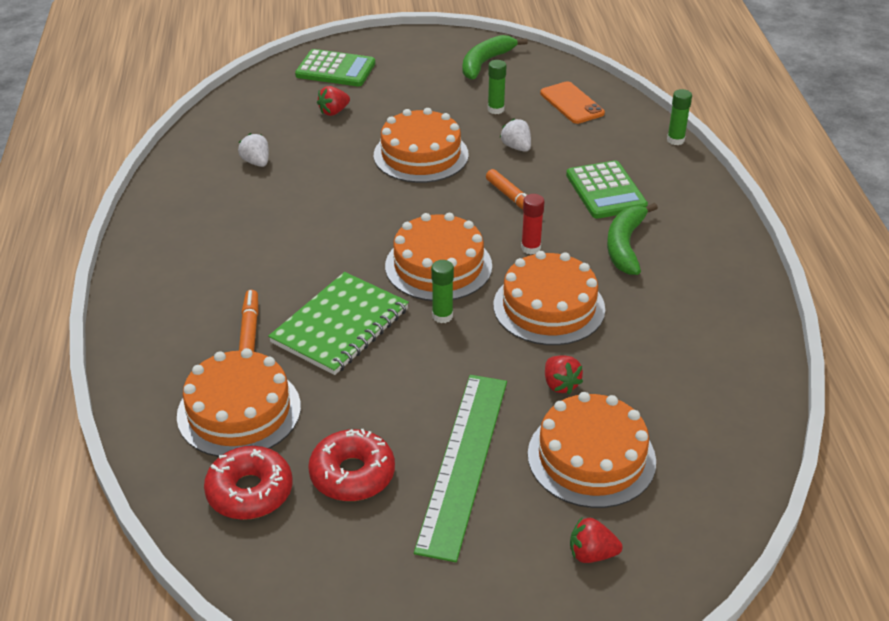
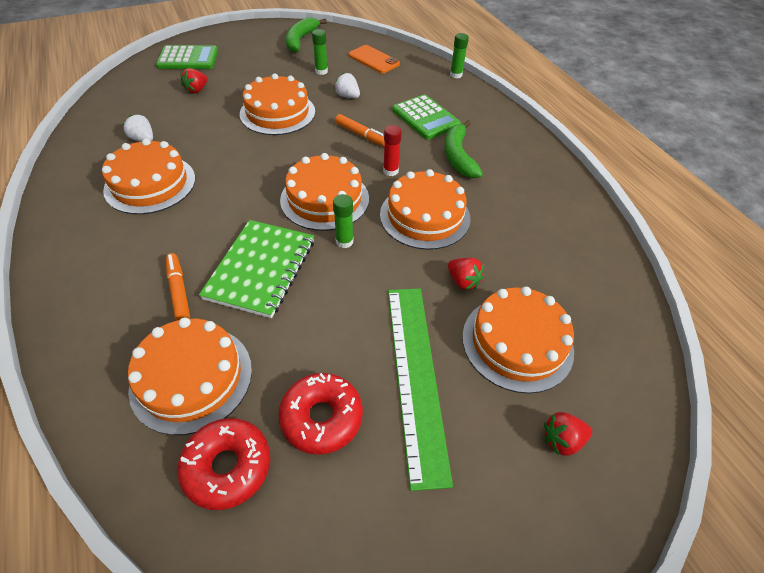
camera: 20 degrees left, 10 degrees up
(250, 214) = (150, 184): none -> orange cake

